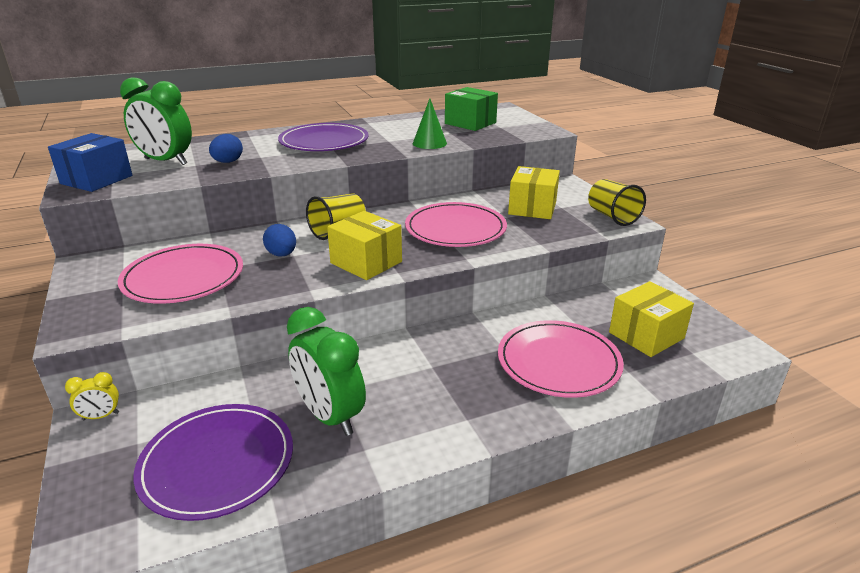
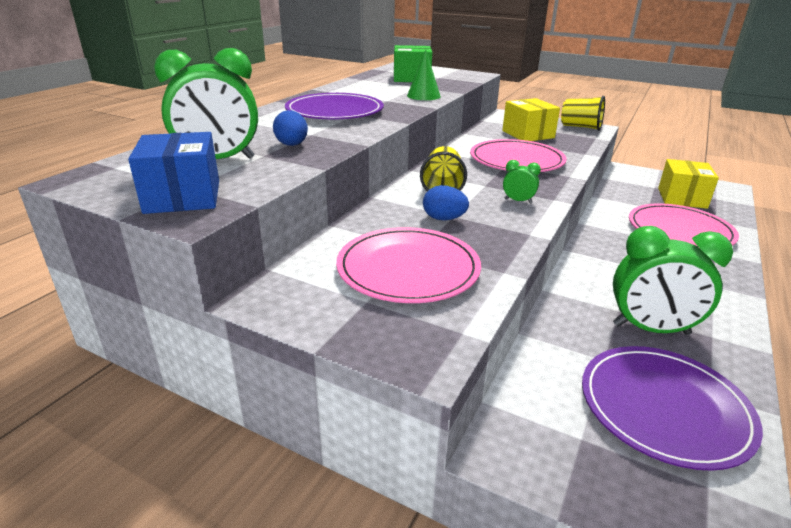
camera: 40 degrees left, 0 degrees up
(101, 416) = (504, 442): yellow clock -> none
(366, 262) = (518, 201): yellow box -> green clock

